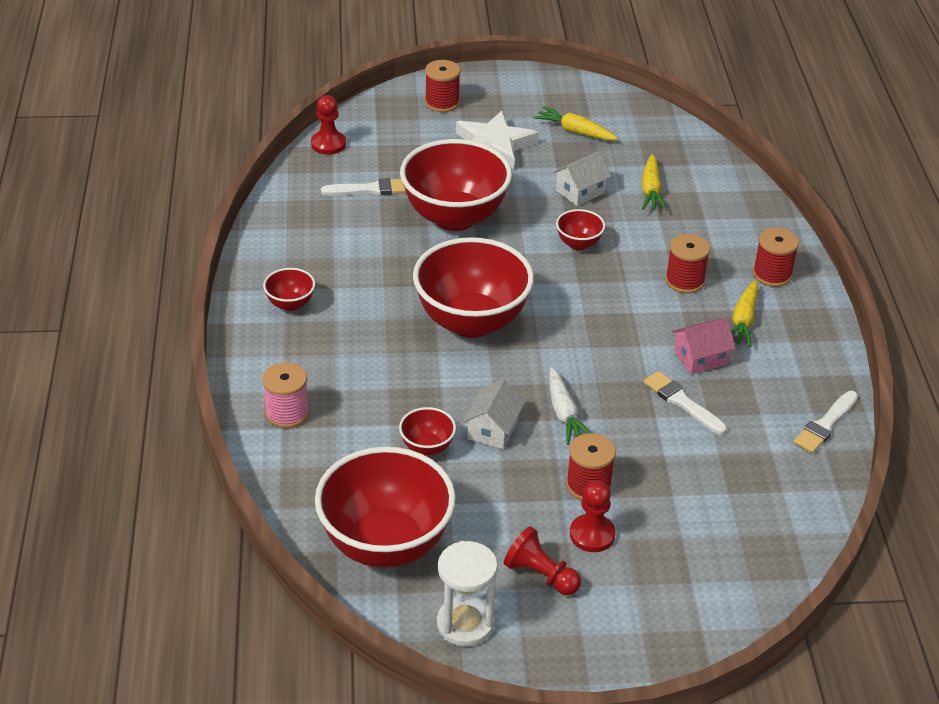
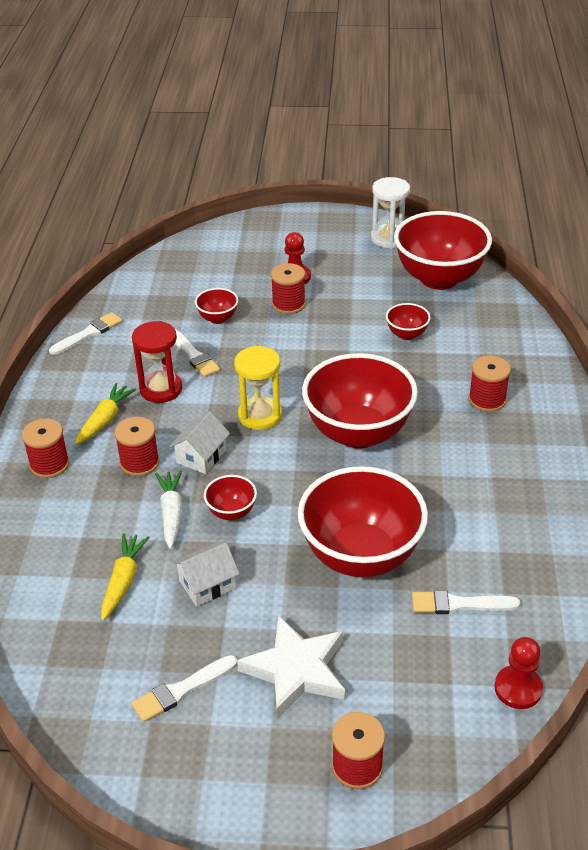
camera: 170 degrees left, 0 degrees up
(287, 413) = (521, 364): pink spool -> none
(290, 304) = (534, 461): red bowl -> red bowl (218, 318)
(332, 366) = (487, 400): none -> red spool
(493, 430) = (353, 344): white house -> white house (201, 456)
(541, 575) = (335, 258): red pawn -> none
(564, 414) = (293, 352): white carrot -> white carrot (171, 514)
(575, 131) = (181, 690): yellow carrot -> white brush
(580, 334) = (260, 415): none -> yellow hourglass
(700, 358) = (161, 389): pink house -> red hourglass

